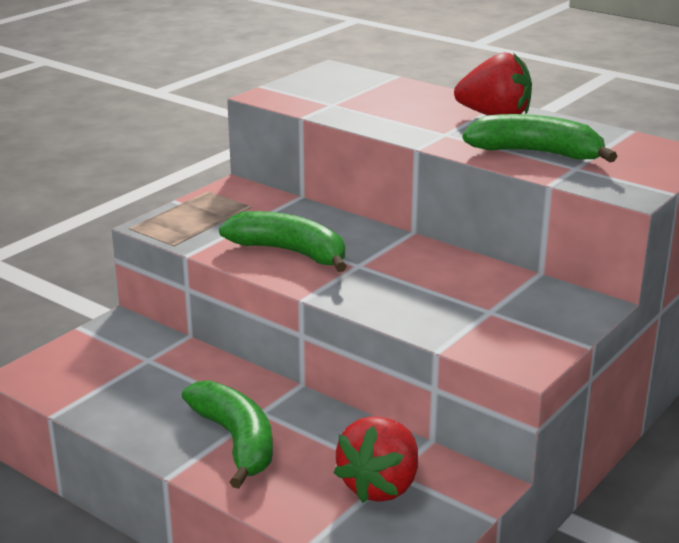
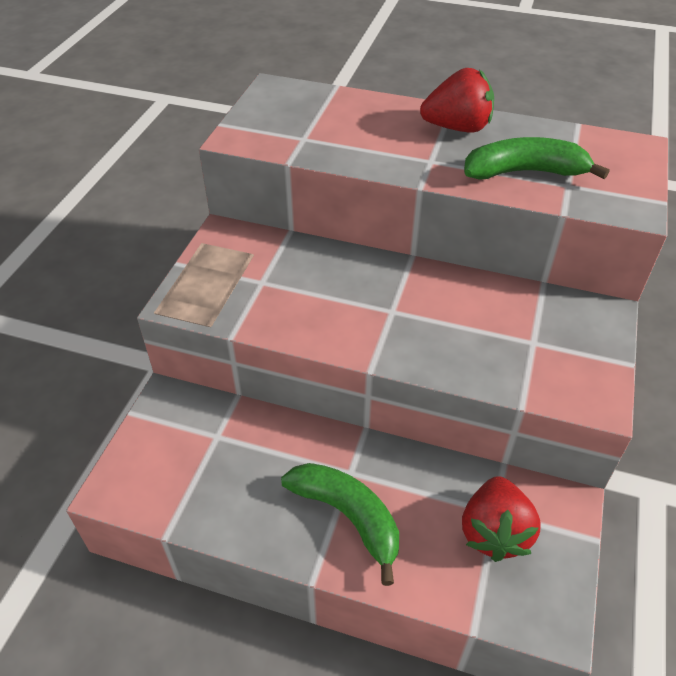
camera: 20 degrees left, 20 degrees up
(290, 252) = (324, 310): green banana -> none

